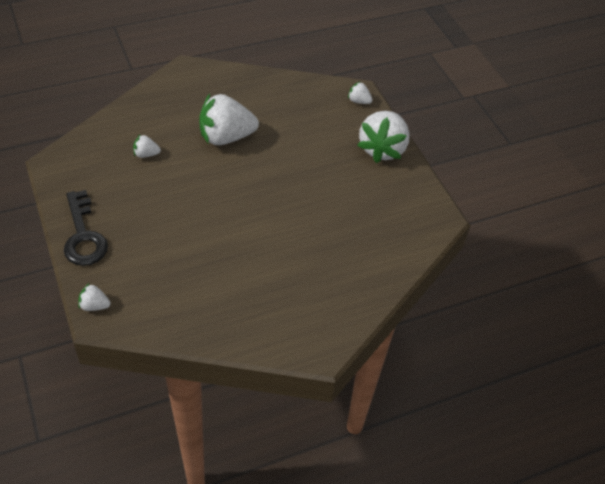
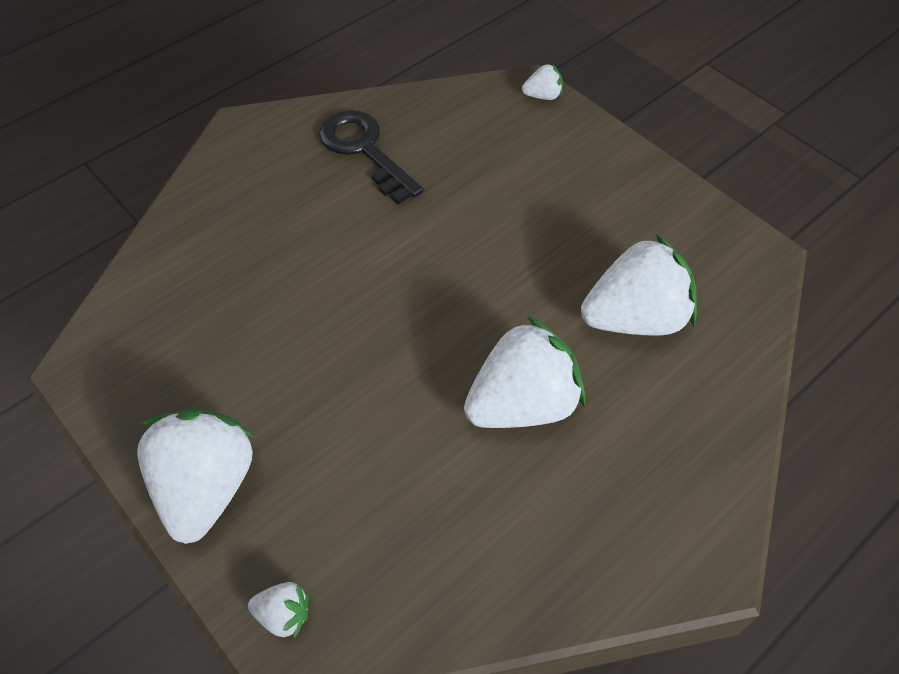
camera: 165 degrees right, 5 degrees up
(83, 235) = (623, 166): black key -> black key (364, 150)
(146, 154) = (635, 318): white strawberry -> white strawberry, size x2.25

